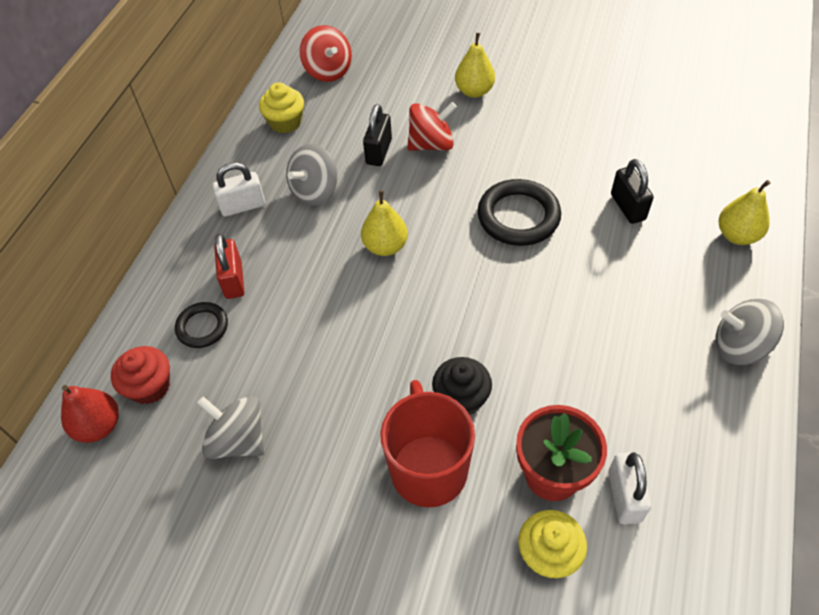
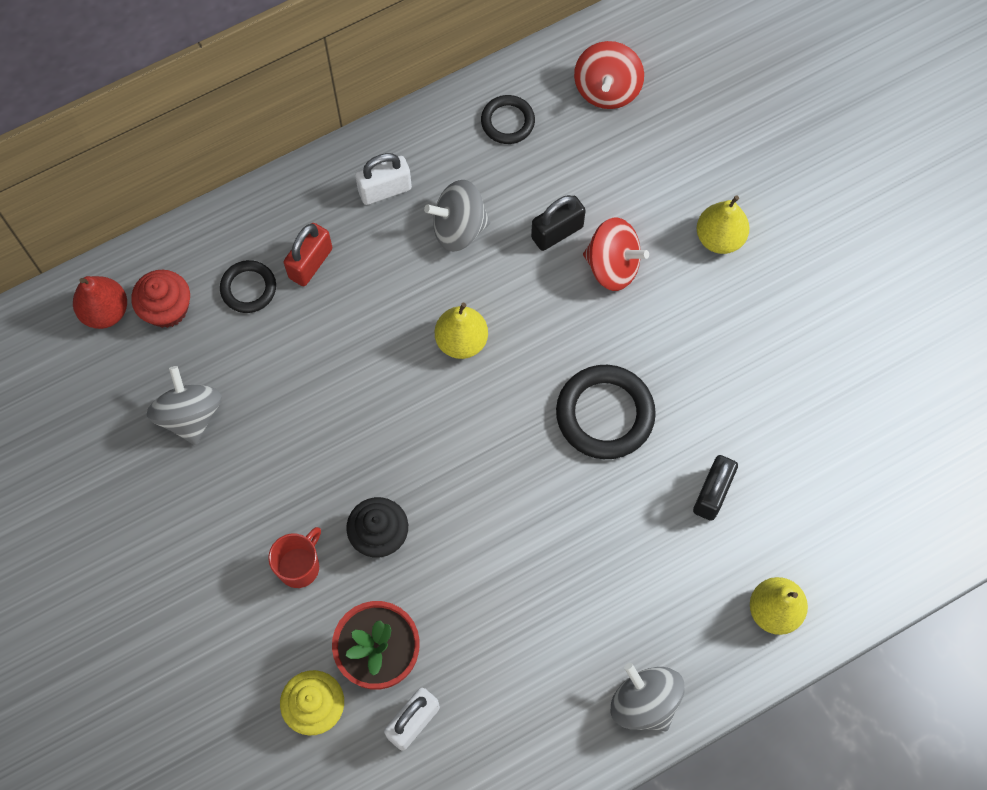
camera: 40 degrees right, 15 degrees up
(243, 206) = (385, 190): white padlock -> white padlock turned 45 degrees counterclockwise
(285, 122) = (507, 122): yellow cupcake -> black ring
(428, 468) = (299, 566): red mug -> red mug, size x0.55

